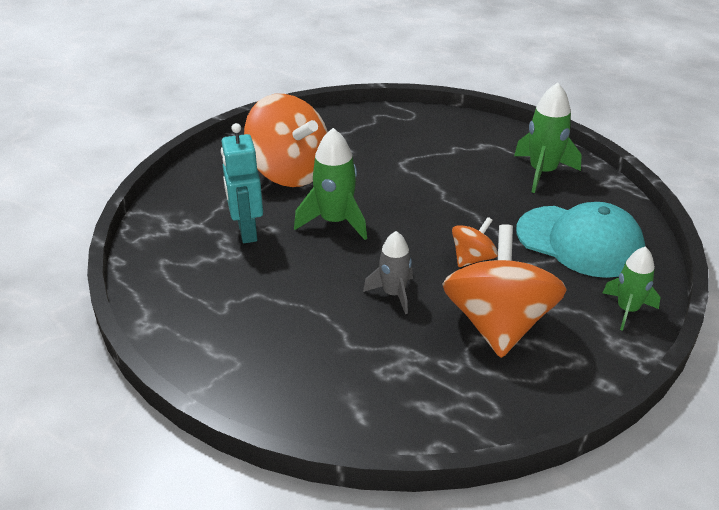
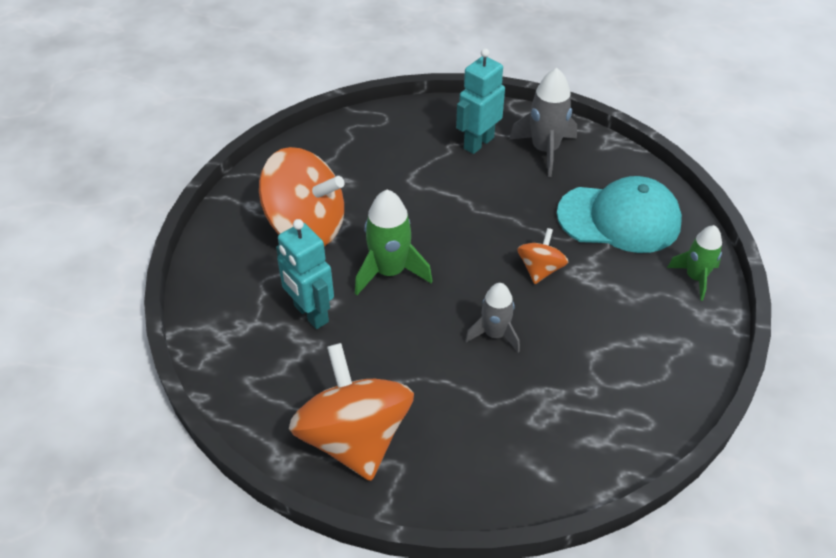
camera: 25 degrees left, 10 degrees up
(483, 152) = (478, 143): none -> turquoise robot
(498, 324) = (602, 332): orange spinning top -> orange spinning top (354, 438)
(542, 172) = (545, 150): green rocket -> grey rocket

